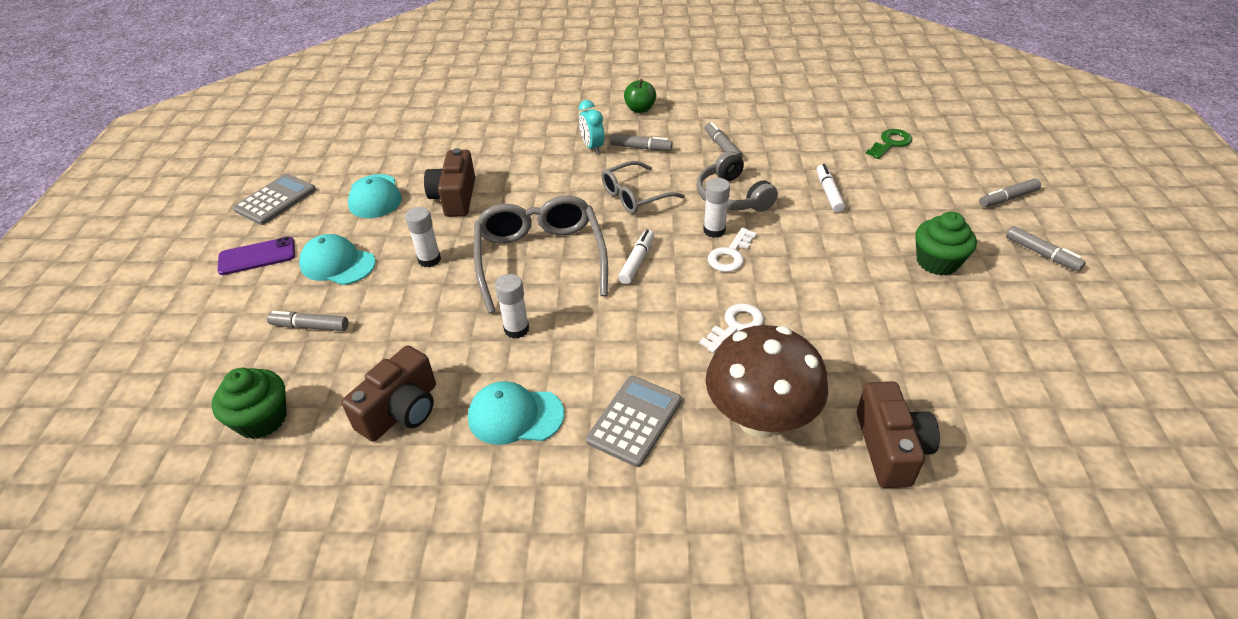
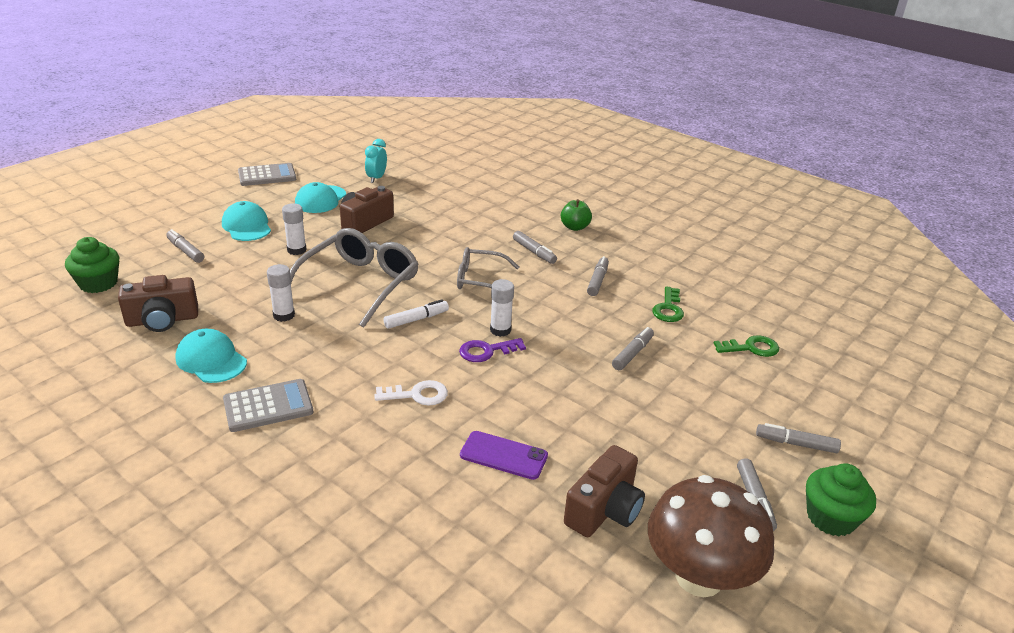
camera: 35 degrees right, 10 degrees down
(257, 256) = (214, 201): purple phone -> purple phone (503, 455)
(592, 147) = (500, 235): turquoise clock -> turquoise clock (376, 178)
(730, 255) = (486, 351): white key -> purple key
(732, 196) = (550, 316): grey headphones -> none
(760, 419) = (342, 456): brown mushroom -> brown mushroom (699, 577)
(800, 142) = (668, 308): none -> green key
(829, 193) = (632, 353): white marker -> grey marker
(890, 448) = (396, 534): brown camera -> brown camera (604, 510)
(937, 262) = (644, 448): green cupcake -> green cupcake (831, 518)

